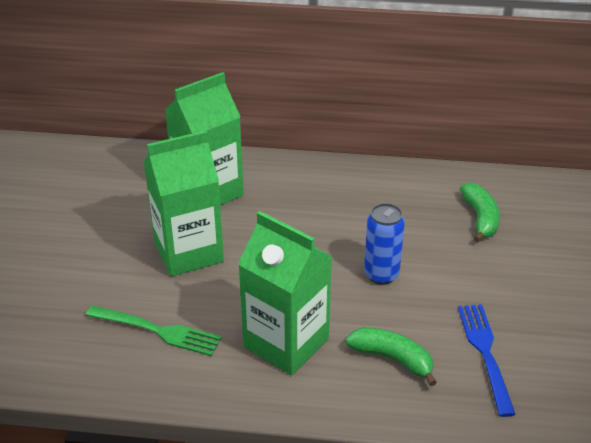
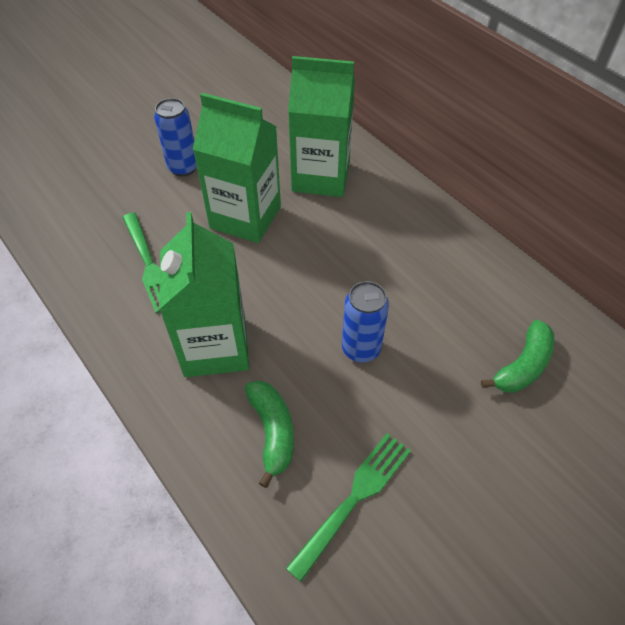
camera: 45 degrees right, 15 degrees up
(85, 251) = (183, 168): none -> blue can
(485, 353) = (354, 498): blue fork -> green fork

